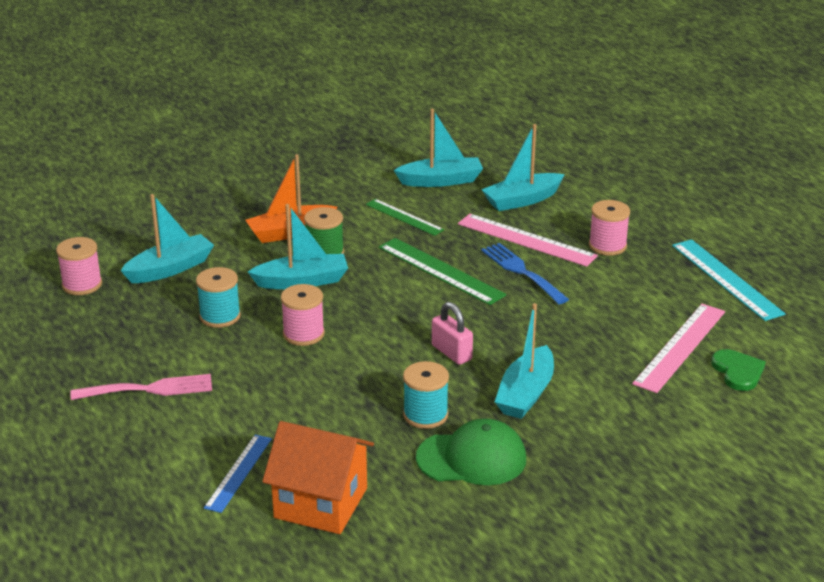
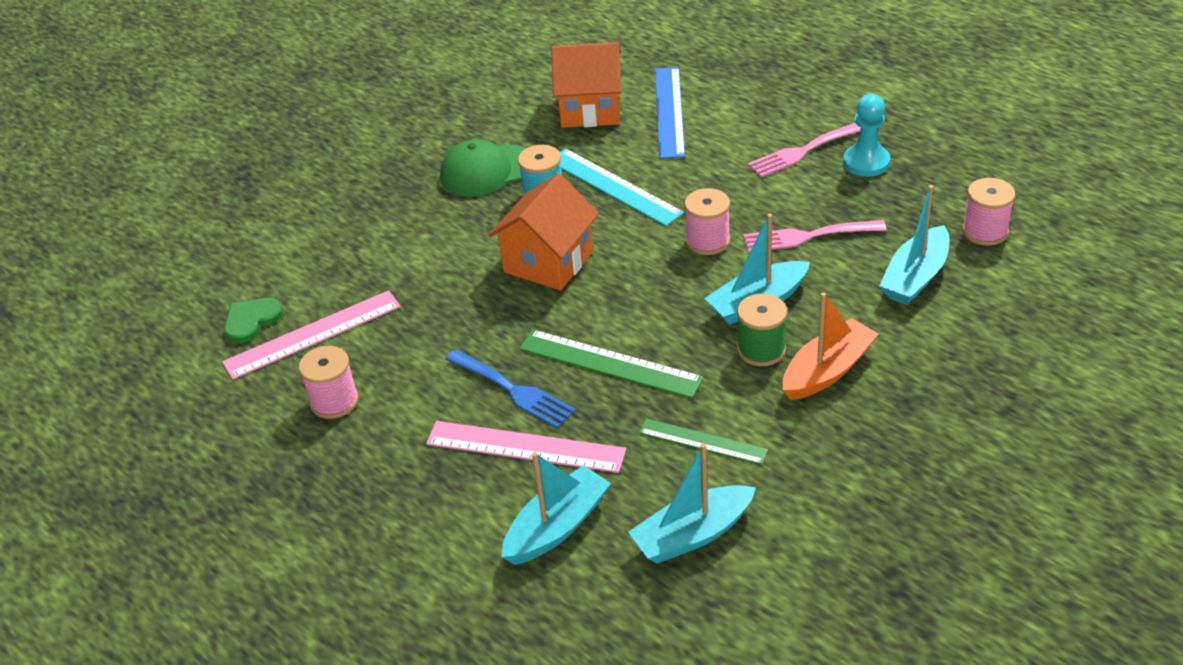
camera: 165 degrees right, 10 degrees up
(106, 363) = (866, 162): none -> turquoise pawn
(220, 316) = (807, 236): turquoise spool -> pink fork
(238, 473) = (669, 112): blue ruler -> blue ruler, size x1.56
(451, 352) = (548, 262): pink padlock -> orange house
(526, 394) = (459, 239): turquoise boat -> none
(607, 246) = (416, 467): pink spool -> pink spool (334, 401)
(680, 347) = (312, 334): pink ruler -> pink ruler turned 45 degrees clockwise
(726, 279) = (259, 452): turquoise ruler -> turquoise ruler (613, 186)
(738, 371) = (251, 321): green heart -> green heart turned 75 degrees clockwise

